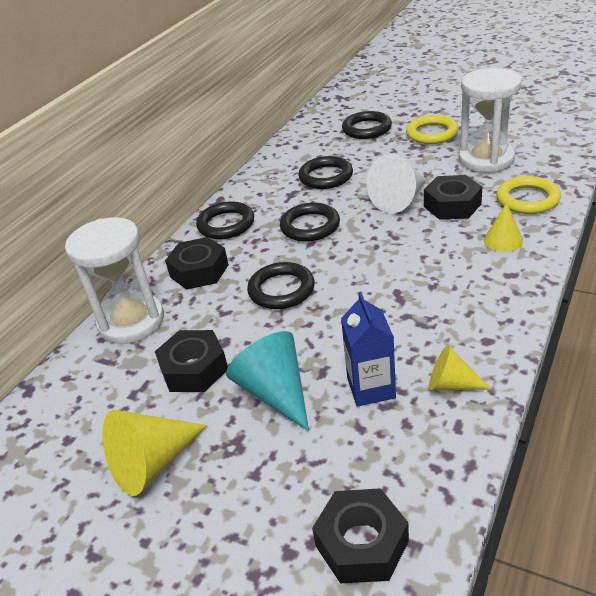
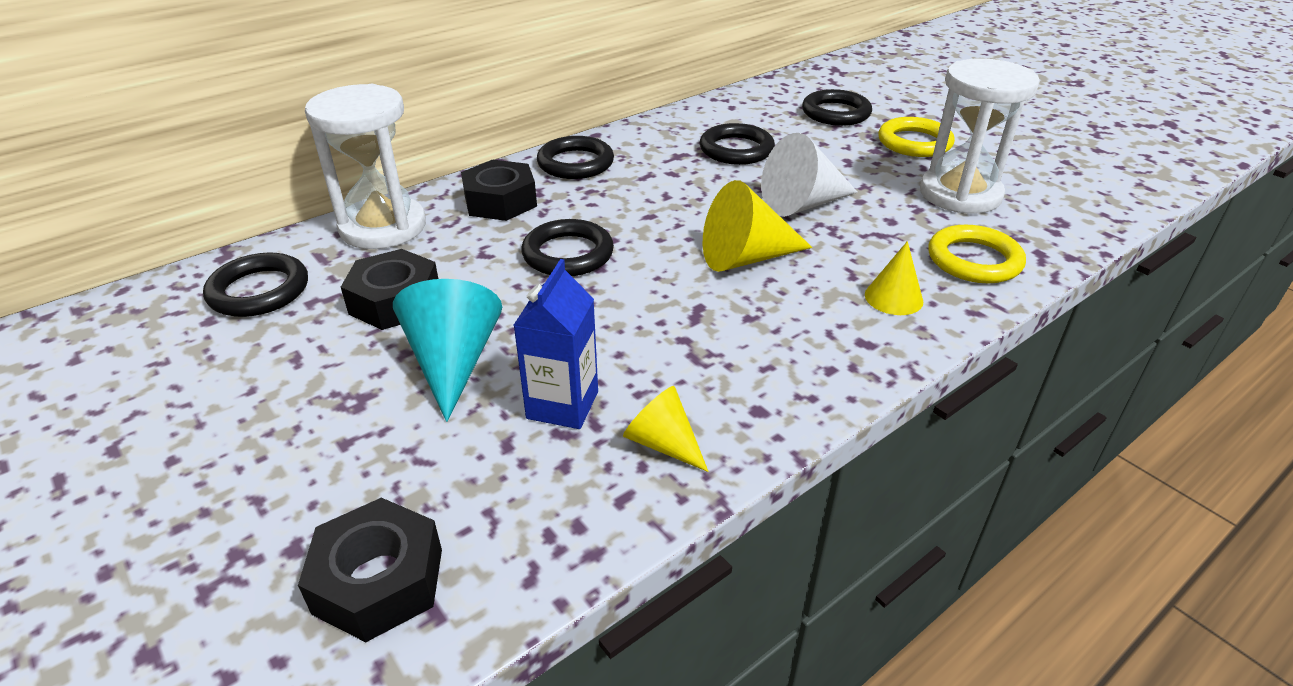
camera: 20 degrees right, 0 degrees up
(152, 464) = (258, 381): yellow cone -> yellow cone (745, 258)
(310, 226) = (666, 197): black ring -> black ring (259, 291)
(452, 205) = (864, 233): black nut -> none

